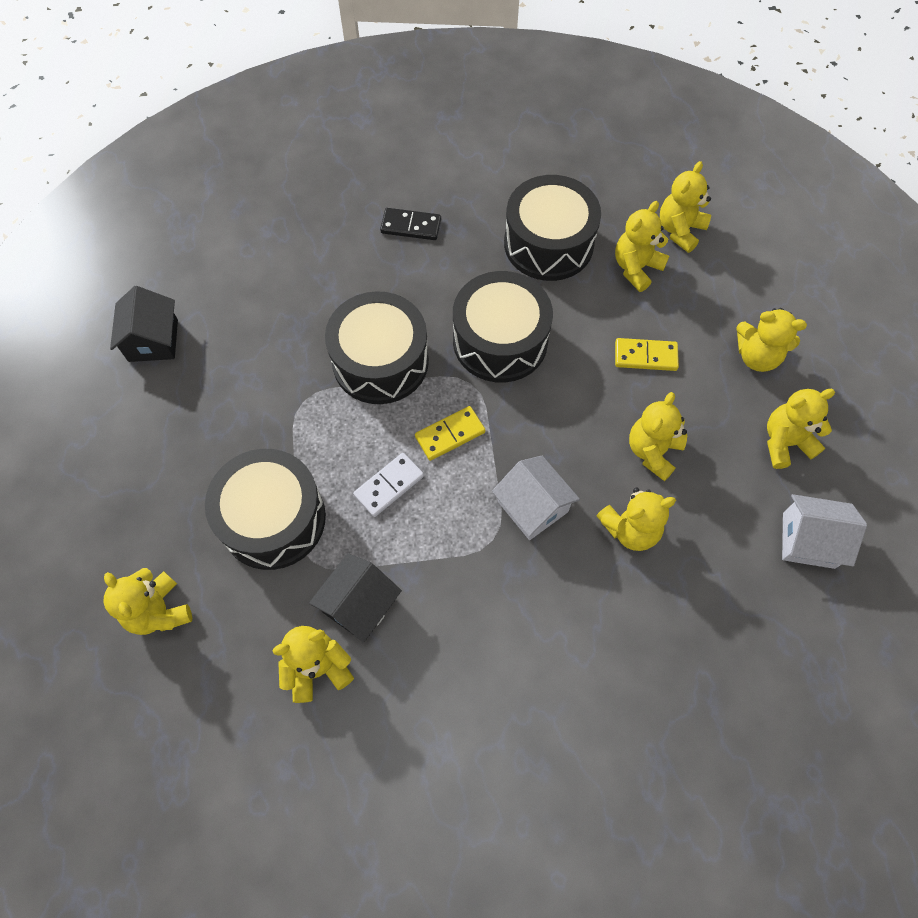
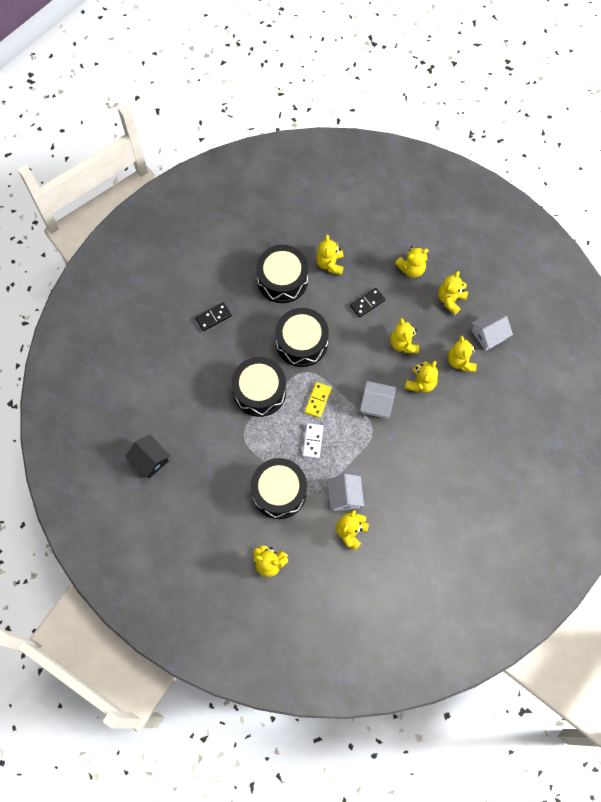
camera: 40 degrees left, 5 degrees up
(359, 605) = (344, 496): black house -> white house
(645, 356) = (367, 303): yellow domino -> black domino
(679, 230) = (333, 230): yellow teddy bear -> yellow teddy bear (460, 361)

